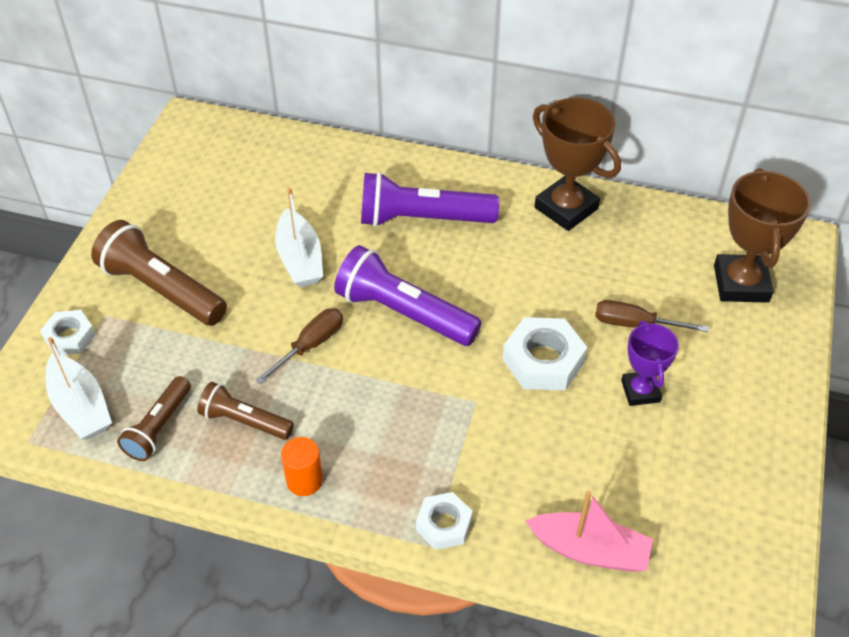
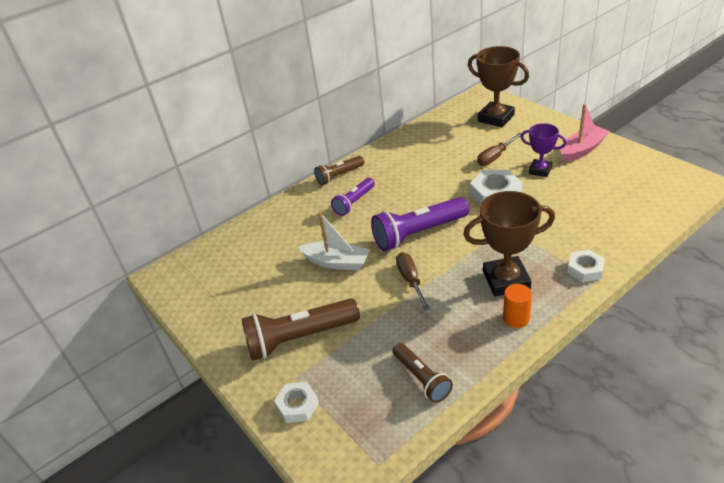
camera: 50 degrees left, 10 degrees down
(80, 406) = (369, 419): white boat -> none
(244, 421) = (449, 331): brown flashlight -> brown flashlight (339, 176)
(422, 219) = (354, 202): purple flashlight -> purple flashlight, size x0.59
(566, 208) = (397, 151): brown trophy -> brown trophy (506, 280)
(589, 550) = (632, 222): pink boat -> pink boat (582, 150)

